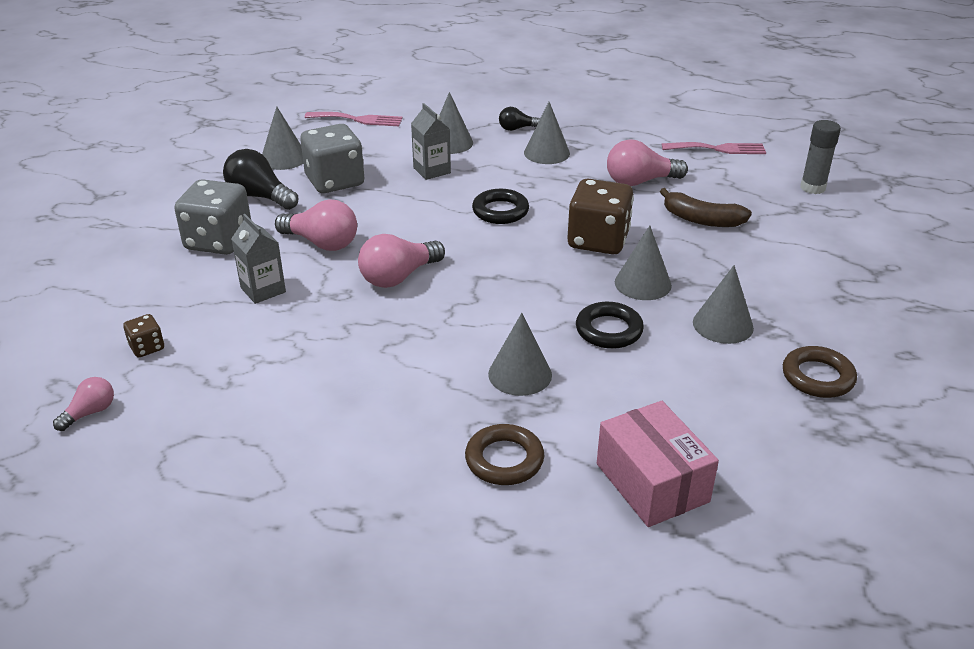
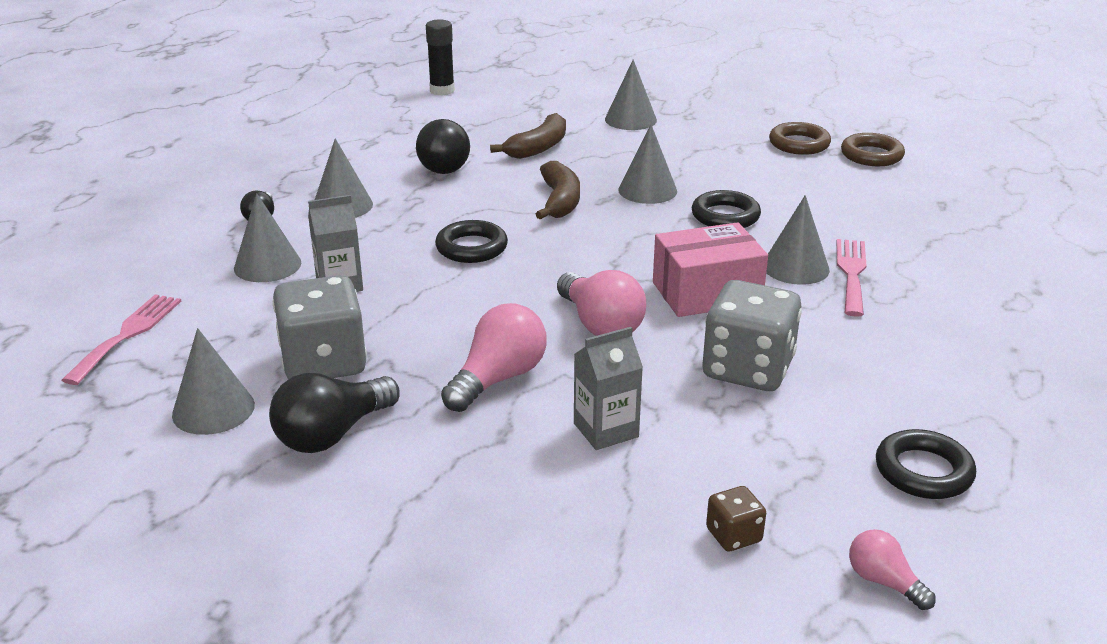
camera: 80 degrees left, 5 degrees down
(208, 439) = (923, 471): none -> black ring
(218, 241) = (457, 474): grey dice -> grey dice (747, 369)
(504, 460) = (925, 287): brown ring -> brown ring (871, 155)
(598, 241) = (560, 201): brown dice -> brown banana
(640, 182) = (445, 165): pink light bulb -> black light bulb
(652, 482) = (941, 226): pink box -> pink box (706, 293)
(718, 149) = (397, 118): pink fork -> pink fork (851, 273)
(723, 325) = (722, 166): grey cone -> grey cone (630, 119)
(796, 160) = (442, 91): none -> black glue stick
(812, 188) = (500, 94): grey glue stick -> none

